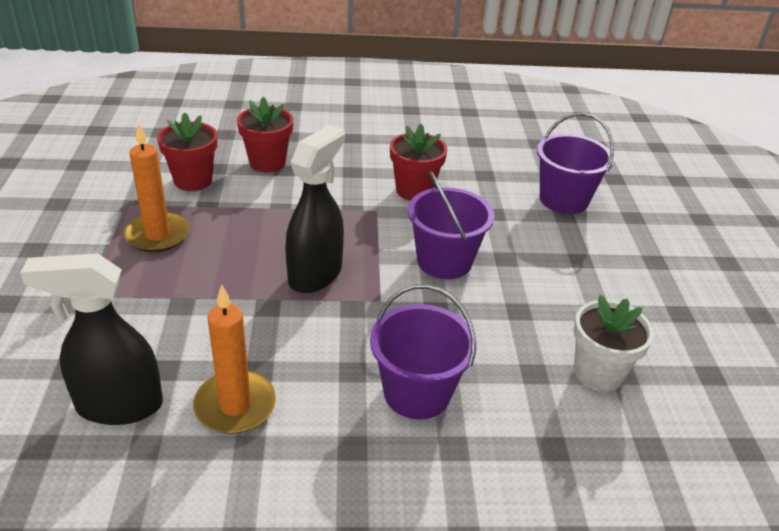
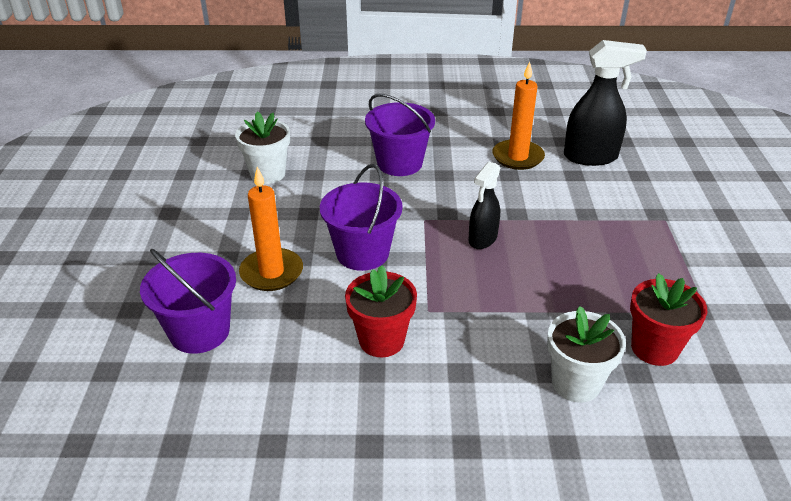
camera: 175 degrees left, 0 degrees up
(157, 235) = (647, 274): orange candle -> orange candle (271, 272)
(267, 163) = (576, 383): red flower pot -> white flower pot
(315, 274) = (482, 239): black spray bottle -> black spray bottle, size x0.63

